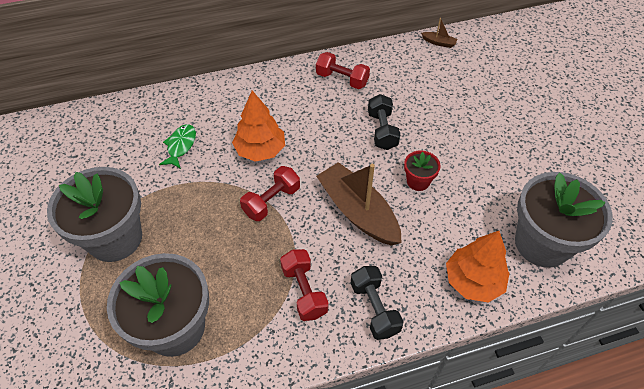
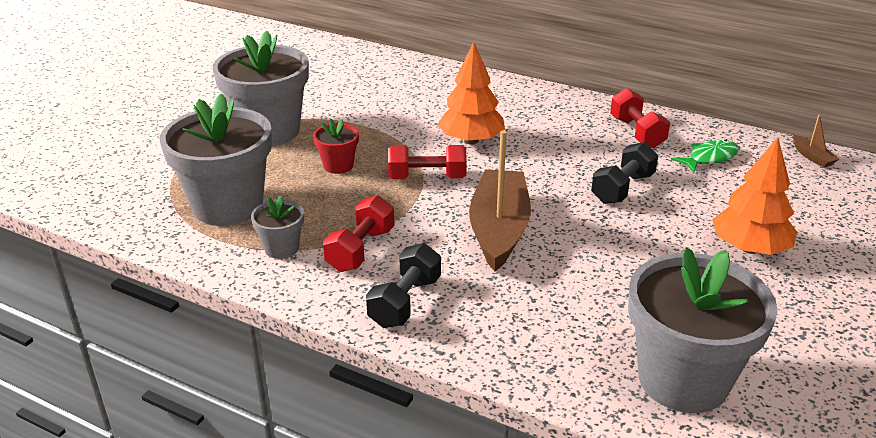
camera: 45 degrees right, 20 degrees down
(181, 146) = (405, 104): green fish -> green fish (709, 158)
(257, 331) = (281, 248): none -> grey flower pot
(418, 181) = (602, 245): red flower pot -> red flower pot (338, 166)
(473, 281) = (542, 352): orange tree -> orange tree (749, 248)

